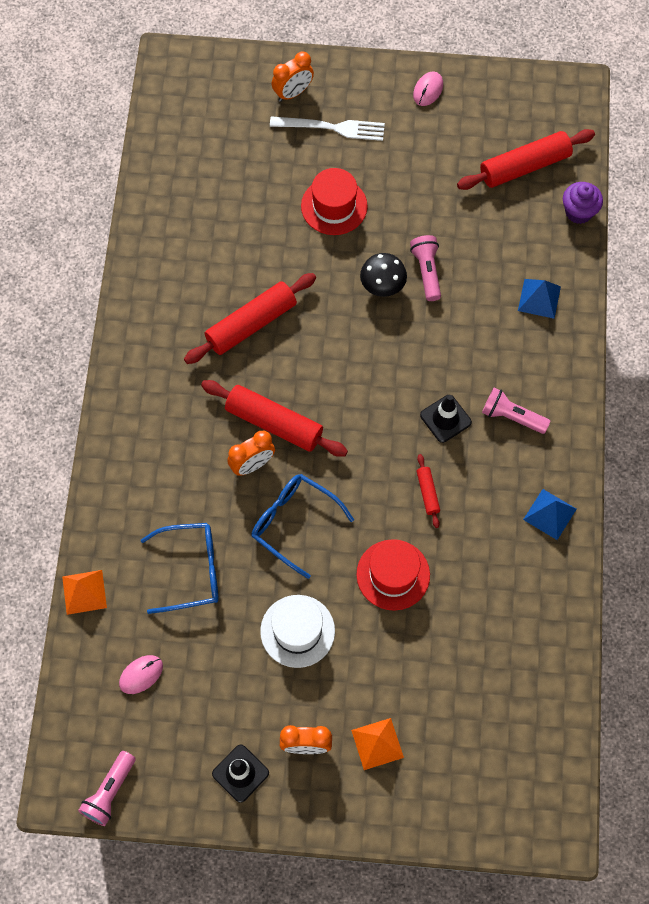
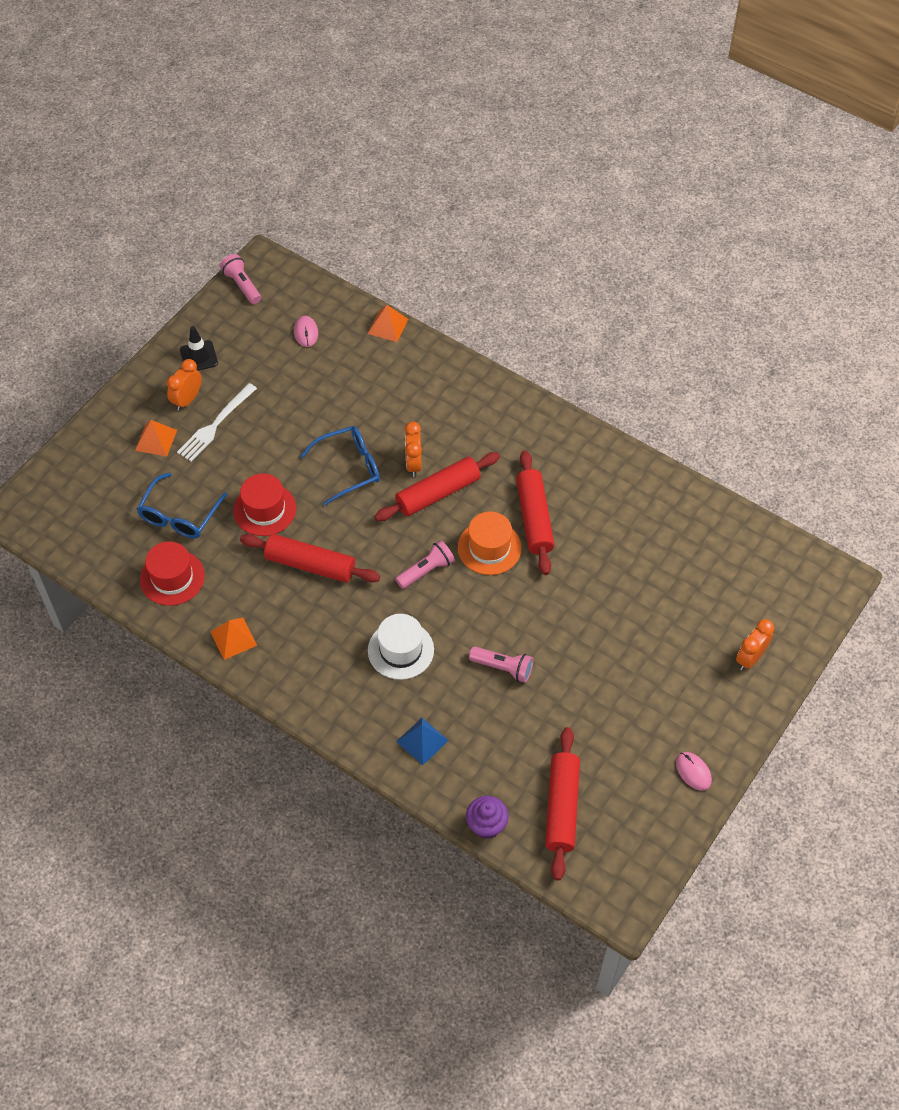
camera: 120 degrees right, 10 degrees down
(191, 570) = (358, 391): blue glasses -> blue glasses (179, 515)
(293, 93) = (750, 658): orange clock -> orange clock turned 45 degrees clockwise
(297, 631) = (268, 432): white hat -> white hat (400, 650)
(308, 346) = (489, 547): none -> orange hat
(332, 128) = (694, 670): white fork -> white fork (215, 425)
(334, 206) = (611, 631): red hat -> red hat (172, 577)
(382, 286) = (510, 627): black mushroom -> none
(427, 493) = (310, 565): red rolling pin -> red rolling pin, size x2.10
(445, 419) = (362, 610): black traffic cone -> none
(512, 416) = (331, 658): pink flashlight -> pink flashlight (426, 571)
(549, 514) = (233, 638): blue pyramid -> orange pyramid

